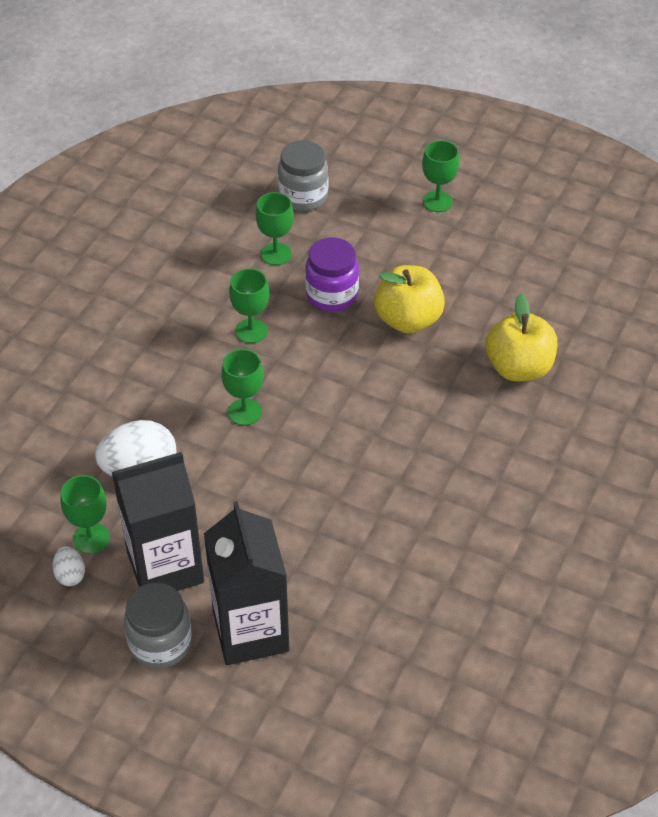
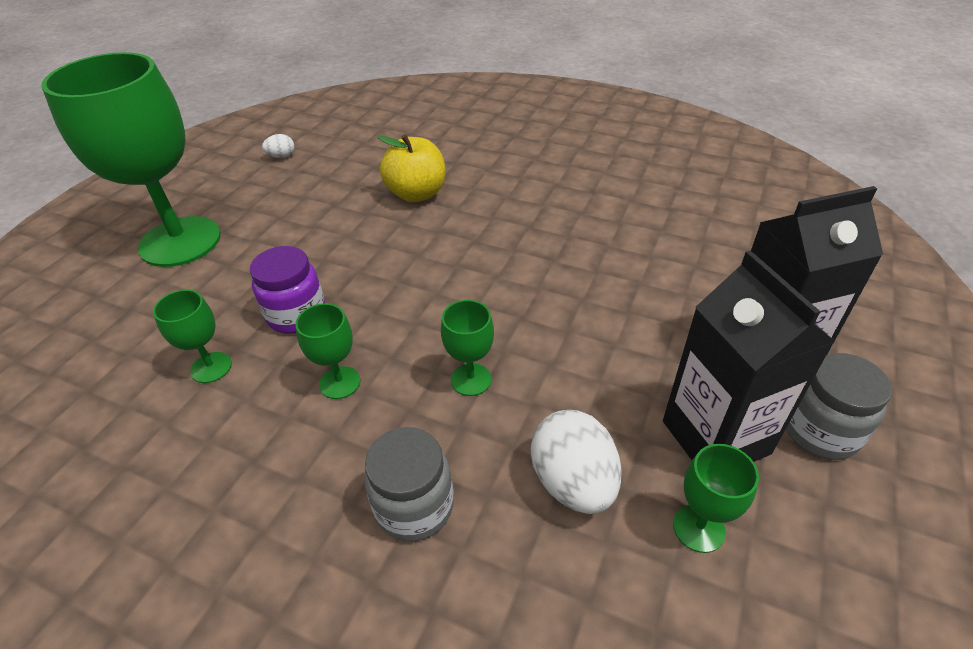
camera: 90 degrees left, 5 degrees down
(70, 575) = (766, 547): white egg -> white egg (281, 156)
(303, 196) = (117, 347): grey jar -> grey jar (414, 506)
(408, 320) = (346, 258): yellow apple -> none
(437, 201) = (180, 241): green goblet -> green goblet, size x2.44

